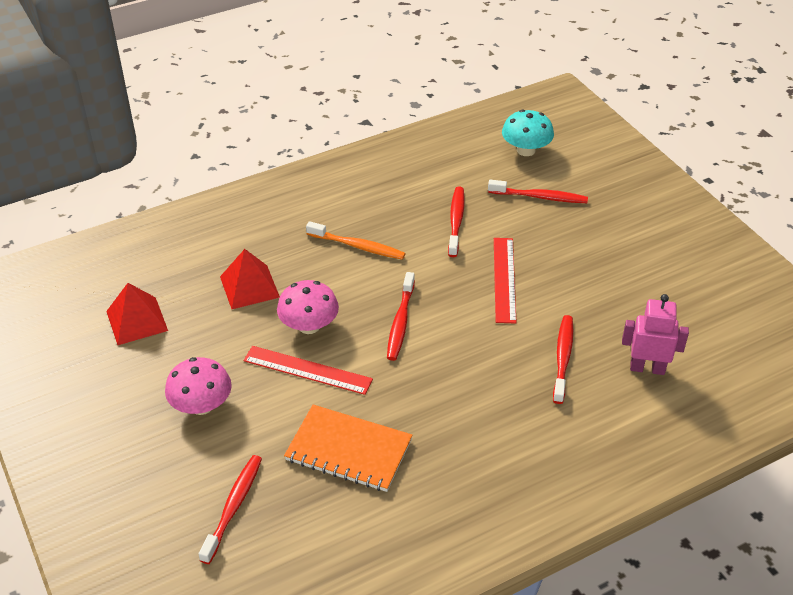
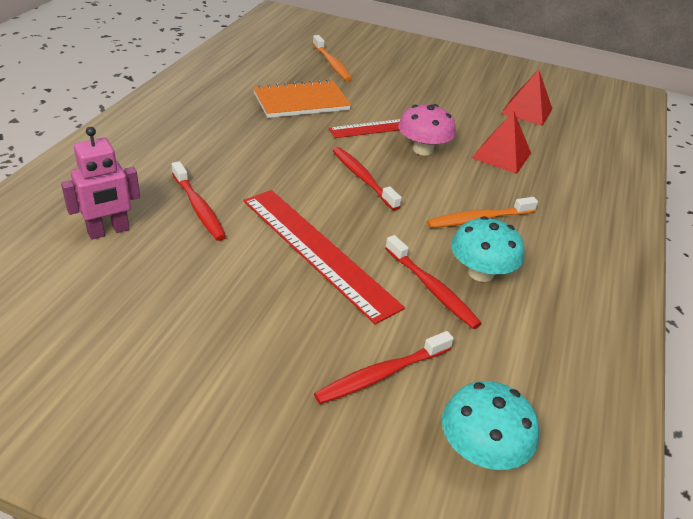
camera: 135 degrees right, 5 degrees down
(201, 405) = (416, 90): pink mushroom -> none
(233, 507) = (332, 64): red toothbrush -> orange toothbrush
(411, 214) = (480, 273): none -> turquoise mushroom
(504, 279) = (317, 251): red ruler -> red ruler, size x1.50

